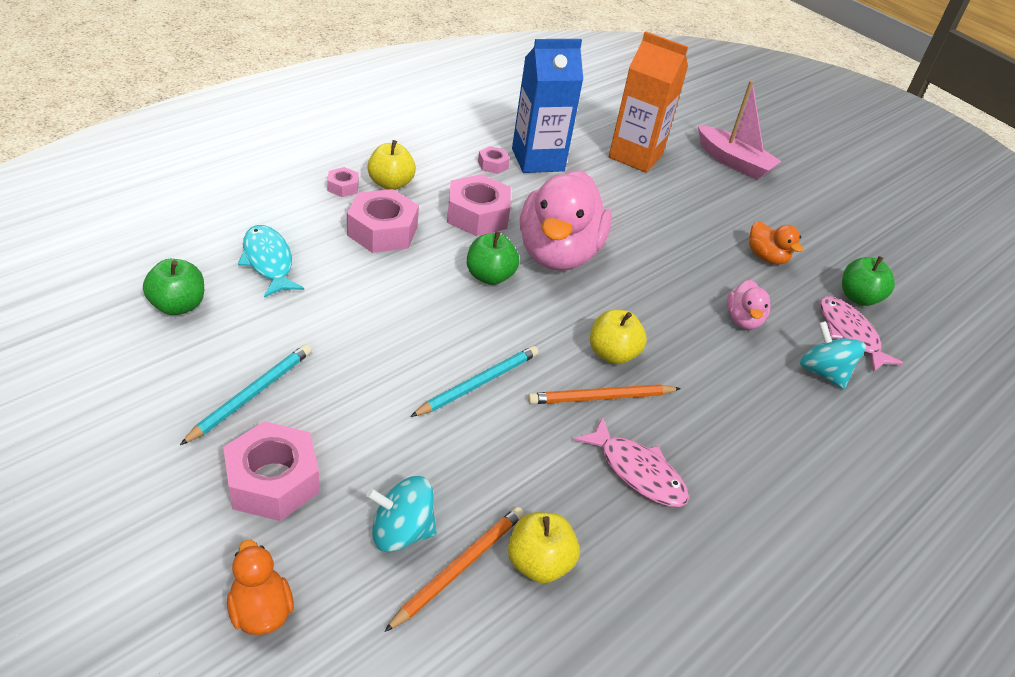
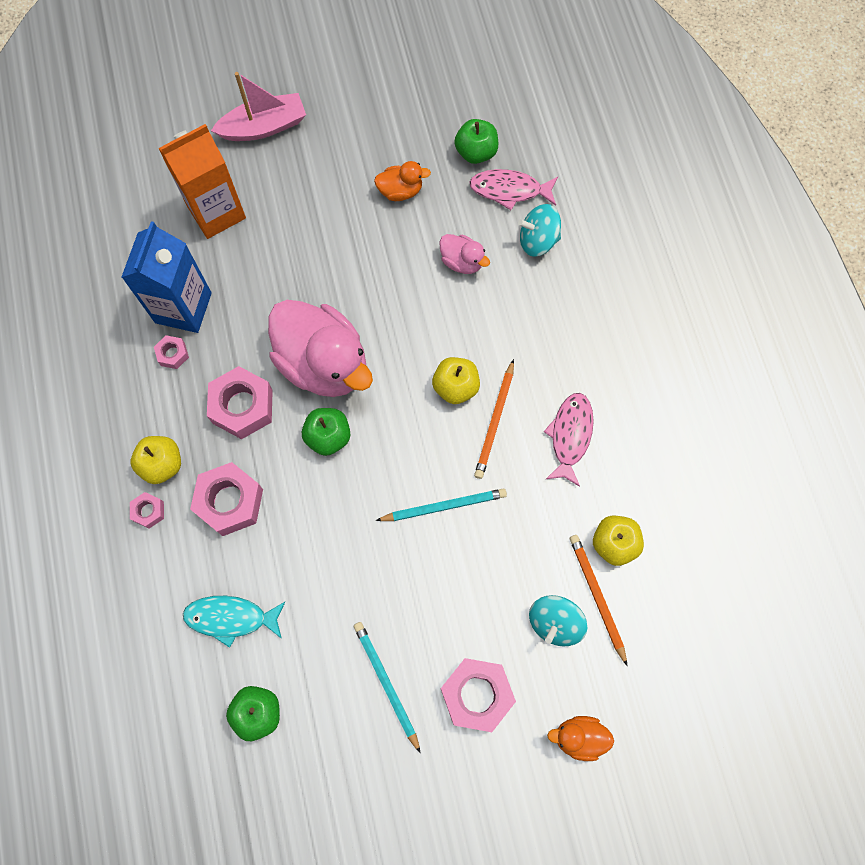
camera: 55 degrees left, 30 degrees up
(478, 383) = (444, 506): turquoise pencil -> turquoise pencil turned 90 degrees clockwise
(637, 472) = (570, 436): pink fish -> pink fish turned 60 degrees counterclockwise

